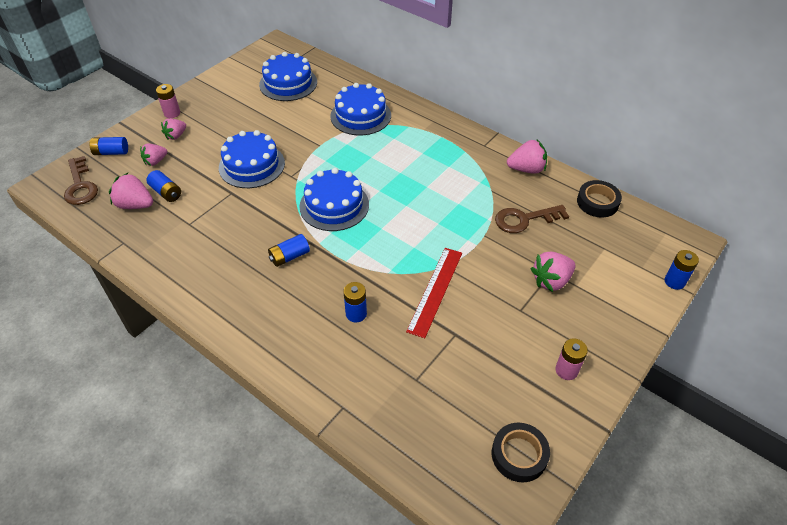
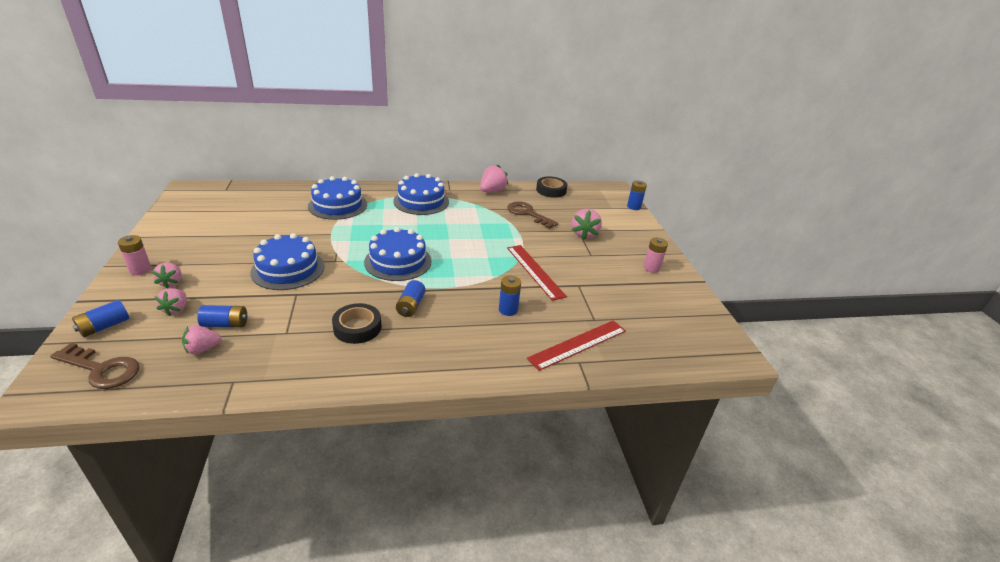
camera: 50 degrees left, 15 degrees down
(135, 205) = (202, 349): pink strawberry -> pink strawberry, size x0.67
(288, 83) = (241, 208): blue cake -> blue cake (421, 201)
(365, 391) = (578, 344): none -> red ruler
(519, 455) = (691, 317): black tape -> black tape (357, 327)
(524, 219) = (528, 214): brown key -> brown key turned 105 degrees clockwise

